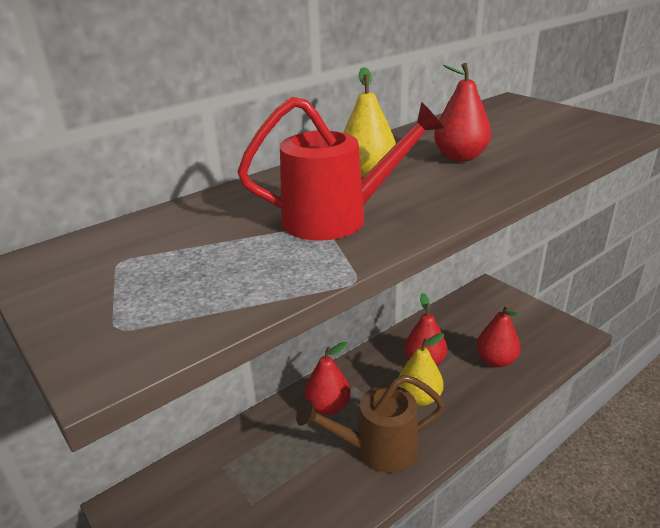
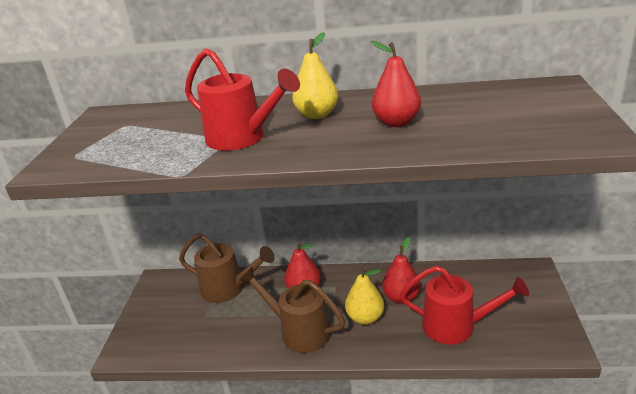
camera: 45 degrees right, 0 degrees up
(240, 455) = (229, 288): none -> brown watering can
(496, 360) = (457, 326): red pear -> red watering can

